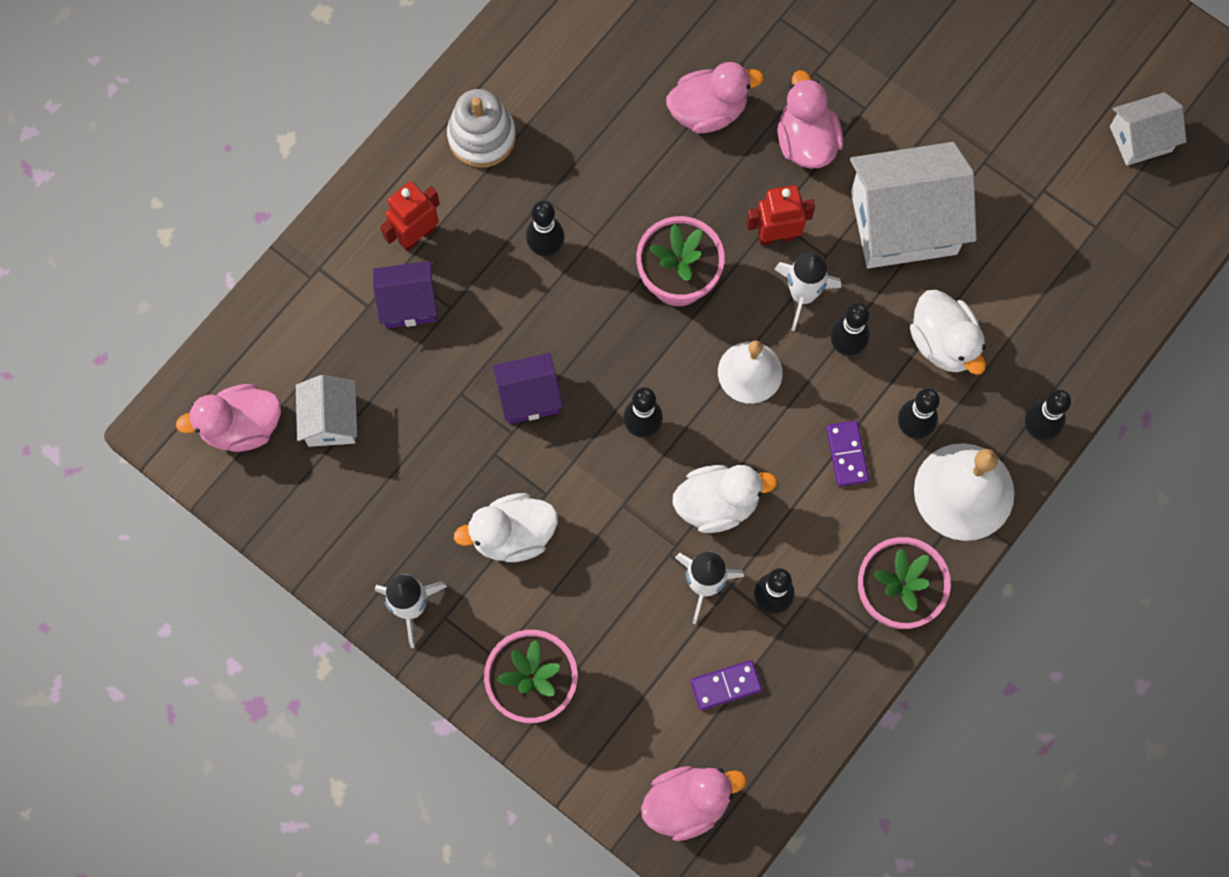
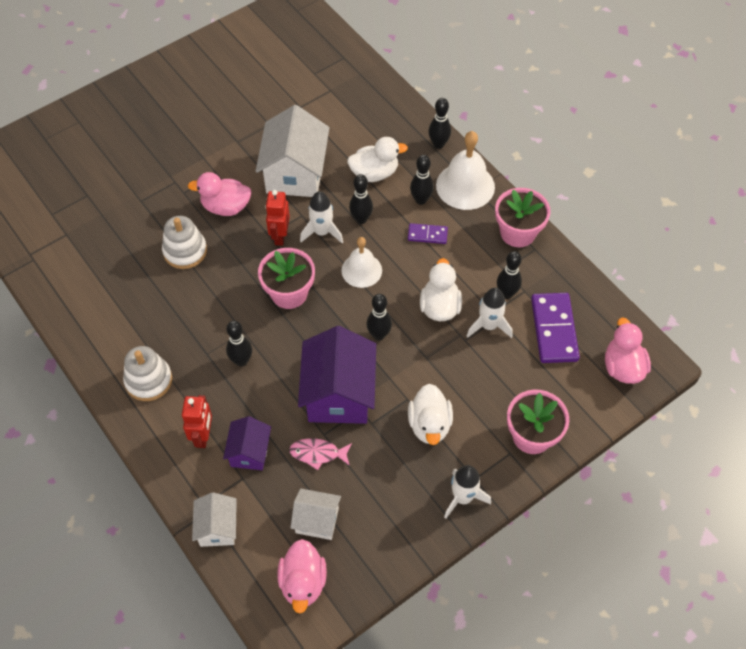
camera: 75 degrees left, 15 degrees down
(416, 235) = (203, 436): red robot -> red robot turned 150 degrees counterclockwise
(429, 393) = (317, 453): none -> pink fish
(528, 396) = (339, 394): purple house -> purple house, size x1.84
(708, 111) = (185, 251): pink duck -> white stacking toy
(725, 685) = (553, 329): purple domino -> purple domino, size x1.86
(1140, 139) = (287, 59): white house -> white house (217, 528)

